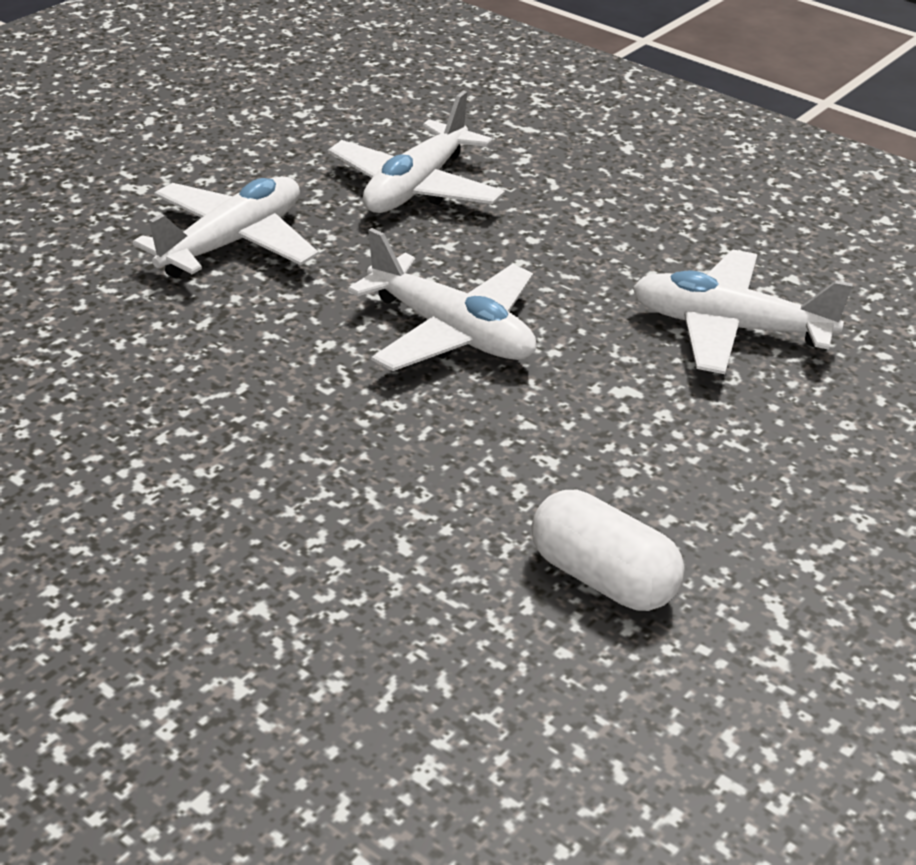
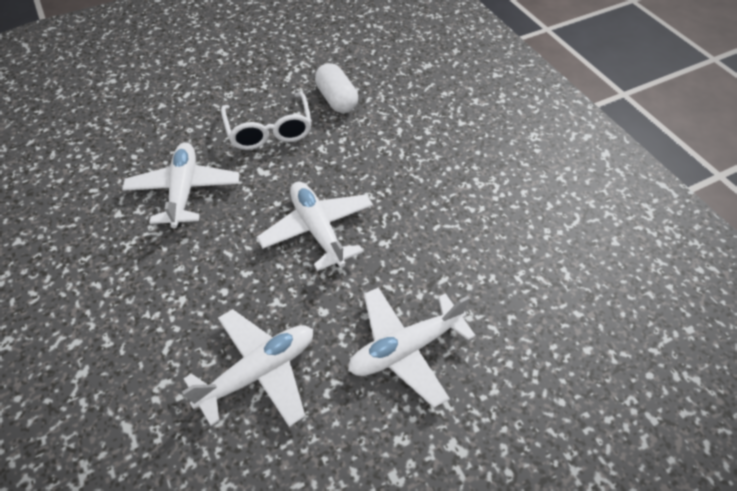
camera: 155 degrees left, 15 degrees up
(687, 464) = (269, 131): none -> white glasses
(729, 328) = (184, 191): white plane -> white plane turned 135 degrees counterclockwise

